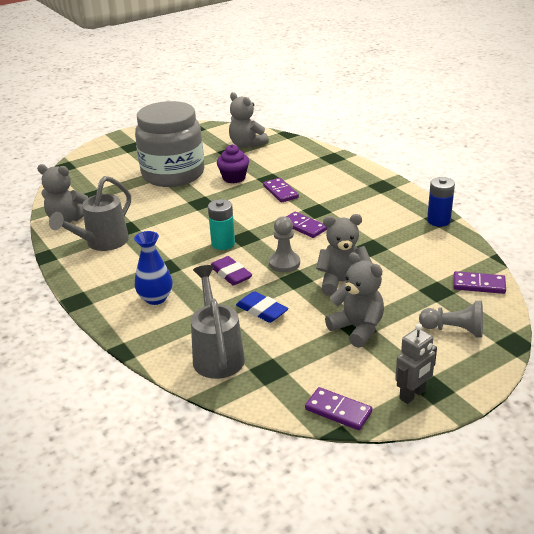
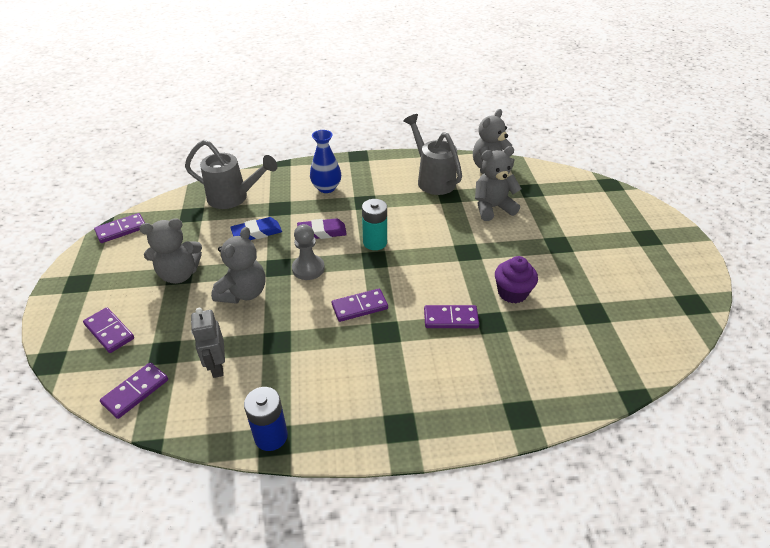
camera: 115 degrees right, 10 degrees up
(173, 174) = (550, 249): grey jar -> none
(247, 145) = (610, 337): grey teddy bear -> grey teddy bear (492, 208)
(412, 395) = (87, 269): grey robot -> grey robot (217, 366)
(454, 330) = (109, 331): grey pawn -> purple domino

